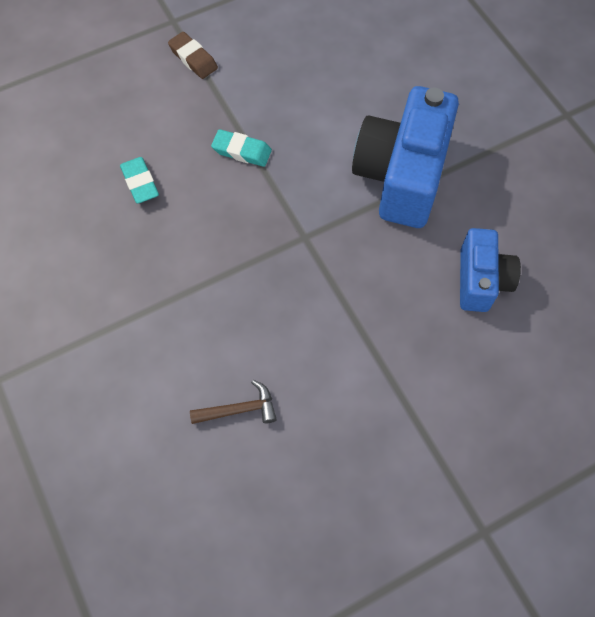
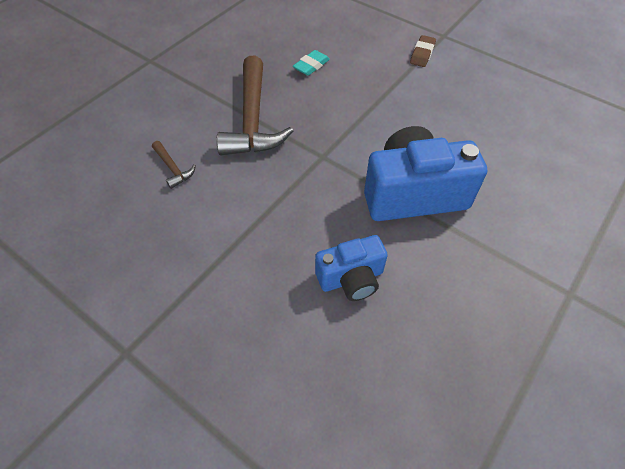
camera: 65 degrees right, 10 degrees down
(203, 288) = (253, 120): none -> brown hammer
(242, 151) = (368, 101): turquoise eraser -> none

